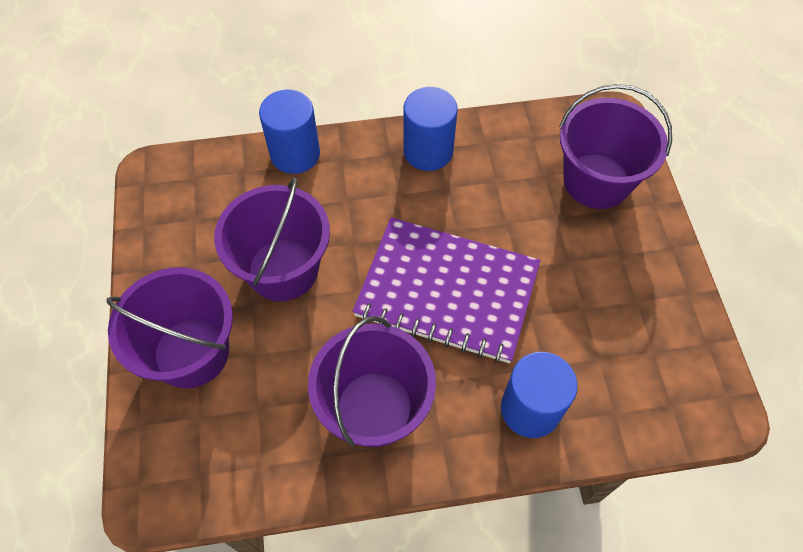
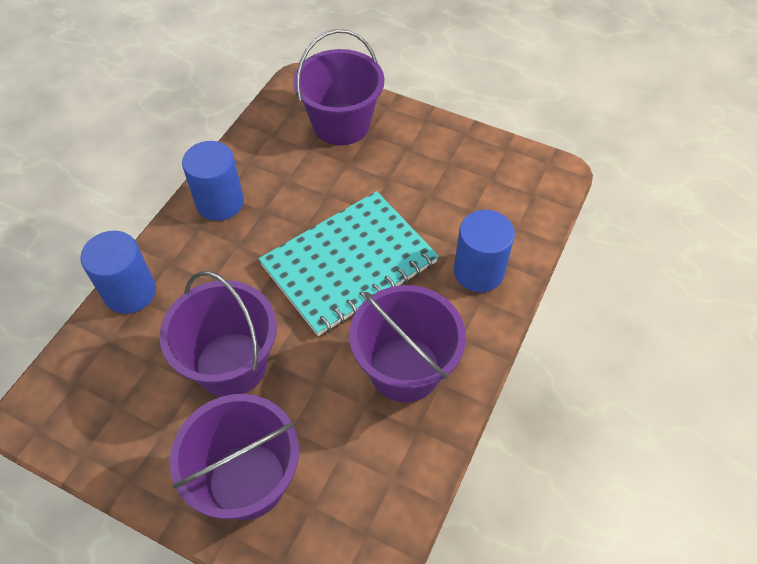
camera: 55 degrees left, 5 degrees down
(447, 291) = (349, 264): purple notebook -> turquoise notebook

